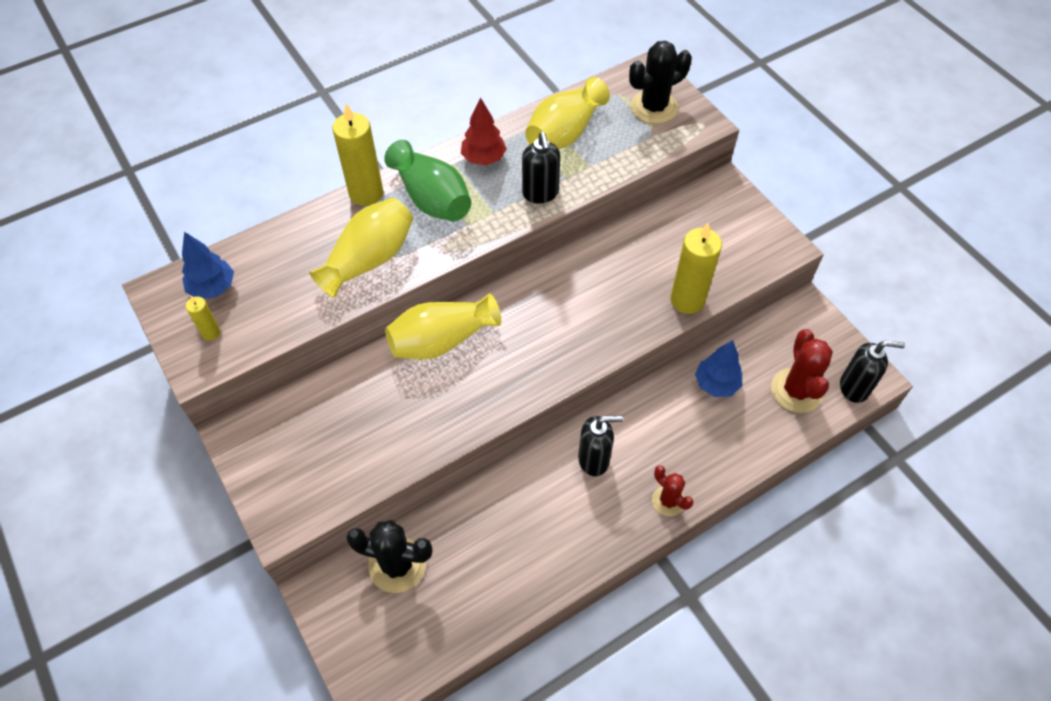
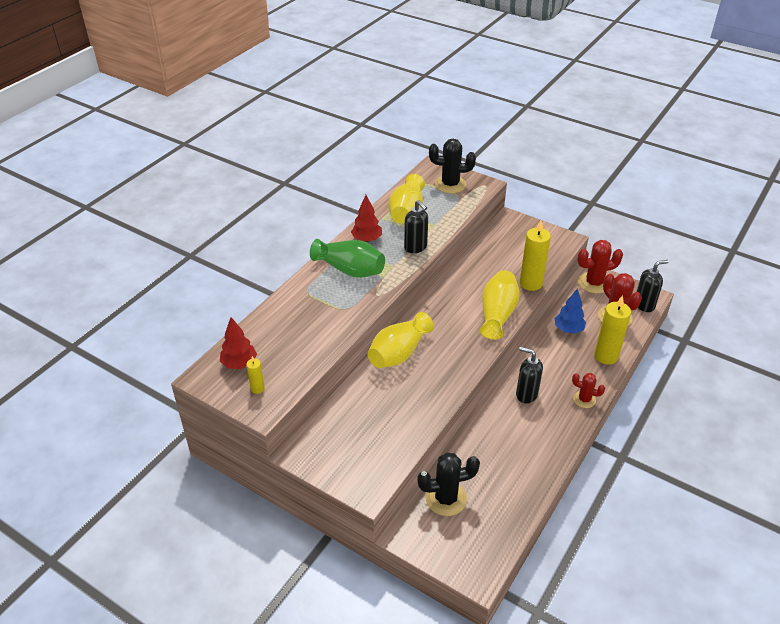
camera: 25 degrees left, 15 degrees down
(213, 288) = (239, 363): blue tree -> red tree
(366, 193) = (305, 280): yellow candle -> yellow candle (606, 356)
(369, 260) = (334, 314): yellow vase -> yellow vase (497, 314)
(594, 460) = (526, 394): black soap dispenser -> black soap dispenser turned 120 degrees counterclockwise
(654, 107) = (450, 184): black cactus -> black cactus turned 60 degrees clockwise
(801, 325) = (594, 283): none -> red cactus

